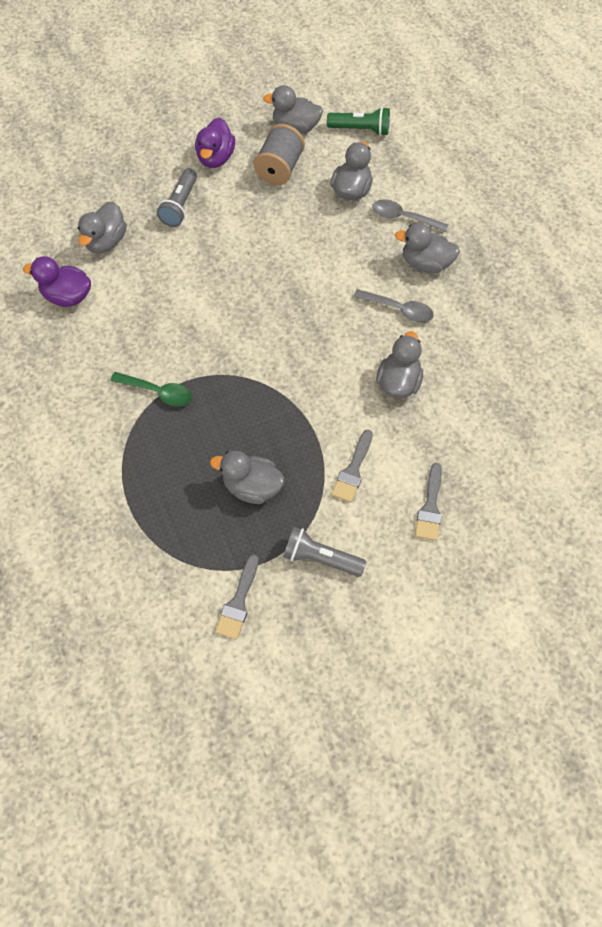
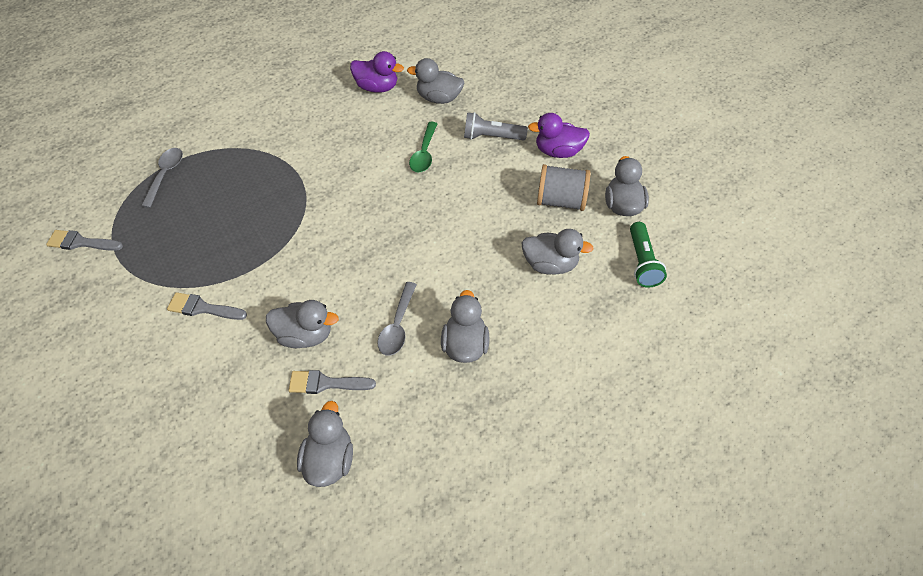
camera: 80 degrees right, 10 degrees down
(68, 296) = (377, 87): purple duck -> purple duck turned 105 degrees clockwise
(158, 392) = (285, 158): green spoon -> green spoon (424, 153)
(252, 486) = (190, 235): grey duck -> grey duck (329, 460)
(320, 558) = (114, 294): grey flashlight -> none
(403, 218) = (525, 317): grey spoon -> grey spoon (165, 175)
(430, 507) = (157, 379): grey brush -> grey brush (326, 383)

